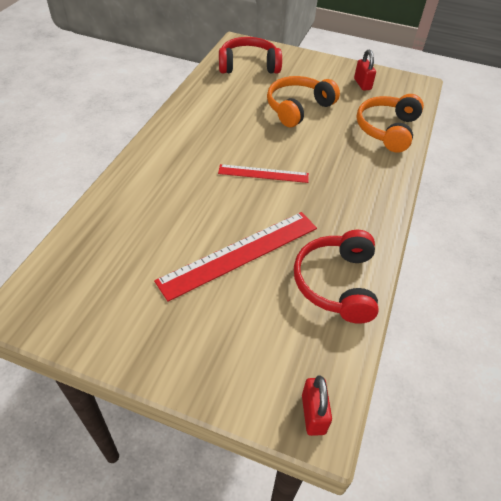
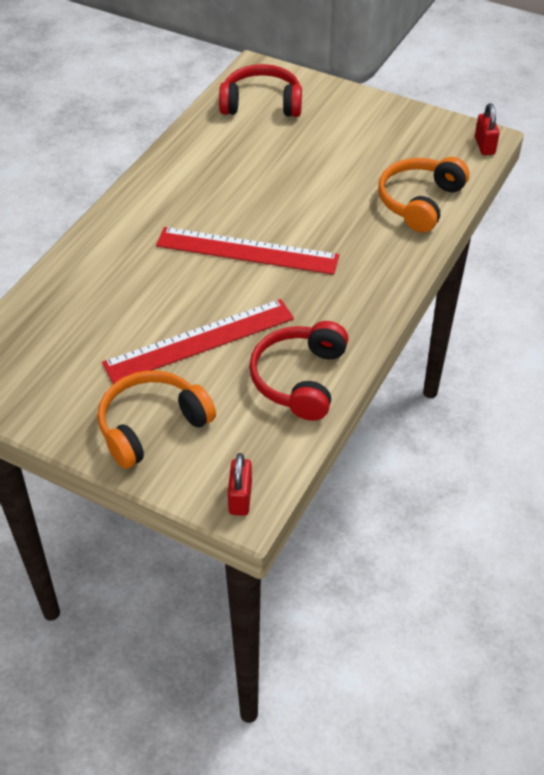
camera: 10 degrees right, 0 degrees up
(263, 173) = (247, 251): red ruler -> red ruler, size x1.68
(298, 108) = (312, 167): orange headphones -> orange headphones (152, 426)
(362, 84) = (407, 136): red padlock -> red padlock (484, 146)

